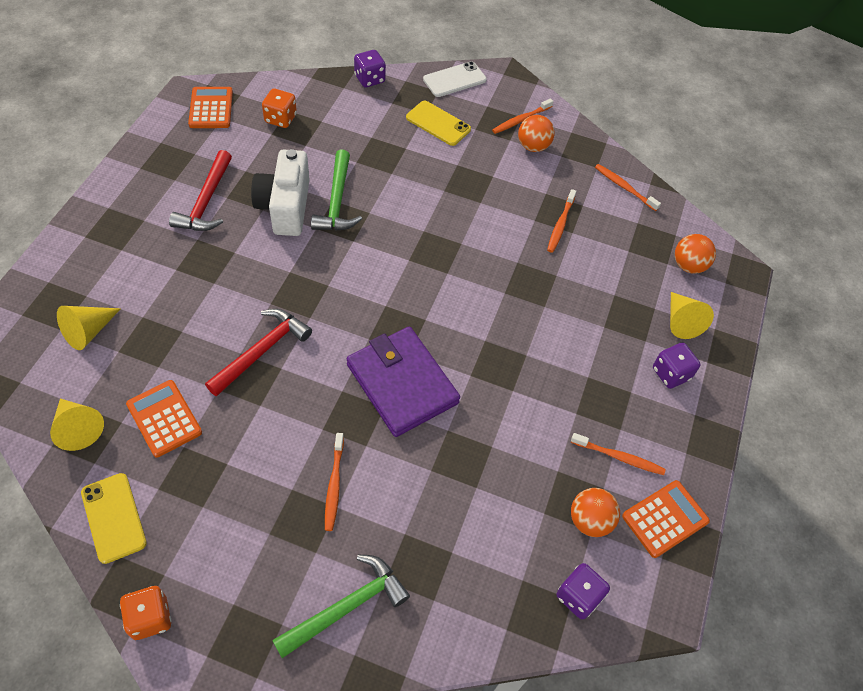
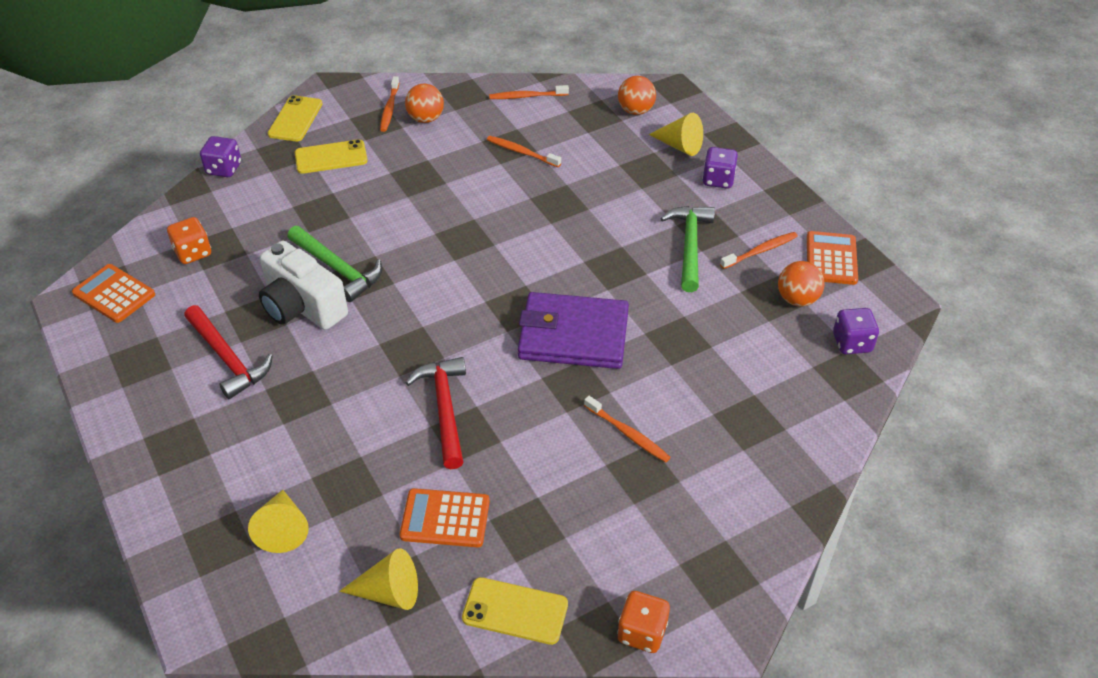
camera: 45 degrees left, 10 degrees down
(346, 606) = (745, 487): green hammer -> green hammer (689, 246)
(454, 80) = (295, 119): white phone -> yellow phone
(560, 225) = (521, 152): orange toothbrush -> orange toothbrush turned 150 degrees clockwise

